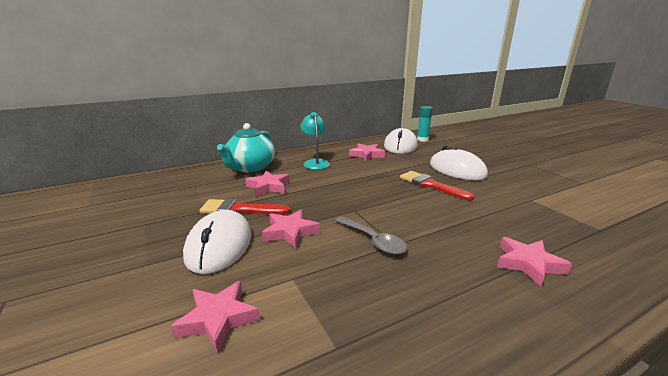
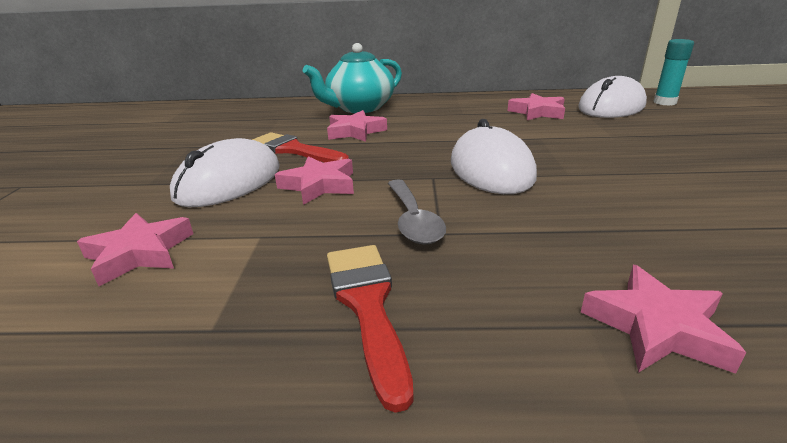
camera: 30 degrees right, 5 degrees up
(315, 163) = (448, 113): turquoise lamp -> none
(430, 185) = (600, 167): red brush -> red brush (367, 305)
(457, 170) = (681, 153): white mouse -> white mouse (491, 169)

